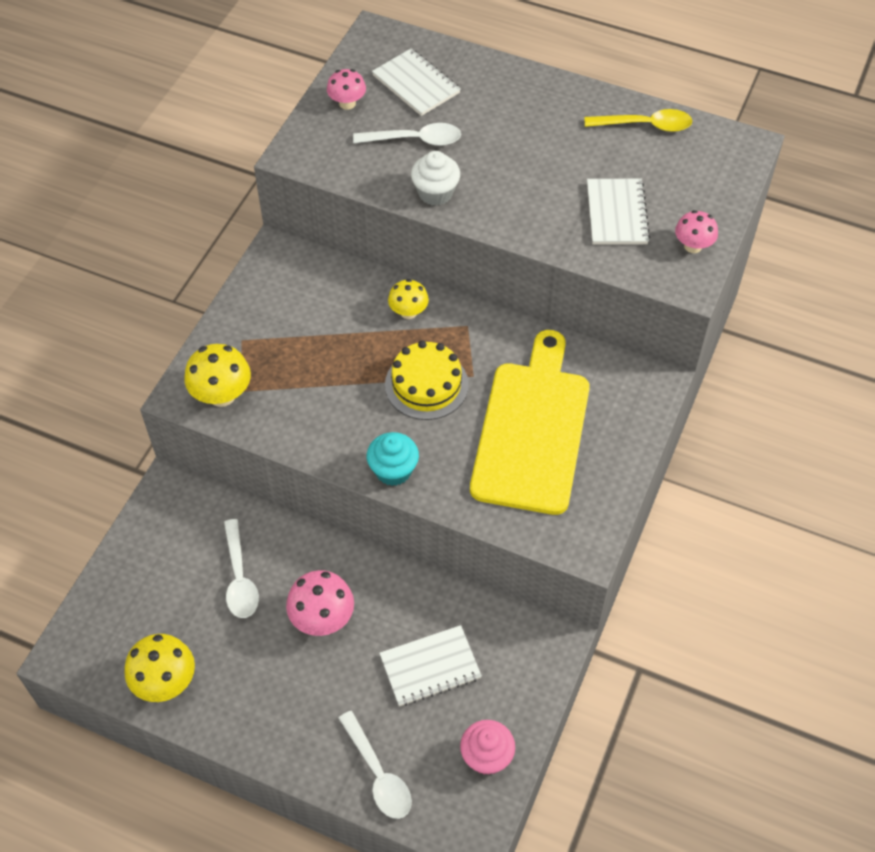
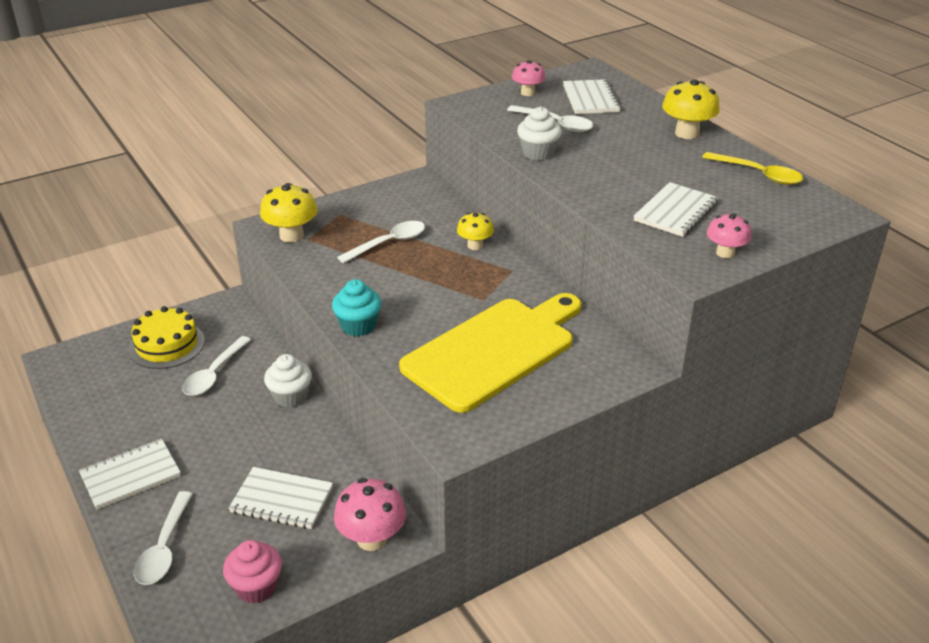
camera: 35 degrees right, 20 degrees down
(165, 682) = (97, 407): yellow mushroom -> yellow mushroom (687, 133)
(276, 728) = (130, 475): none -> white notebook
(322, 618) = (240, 427): pink mushroom -> pink mushroom (372, 539)
(326, 353) = (389, 243): none -> white spoon
(335, 559) = (290, 396): none -> white cupcake
(426, 384) = (441, 289): yellow cake -> yellow cake (167, 345)

